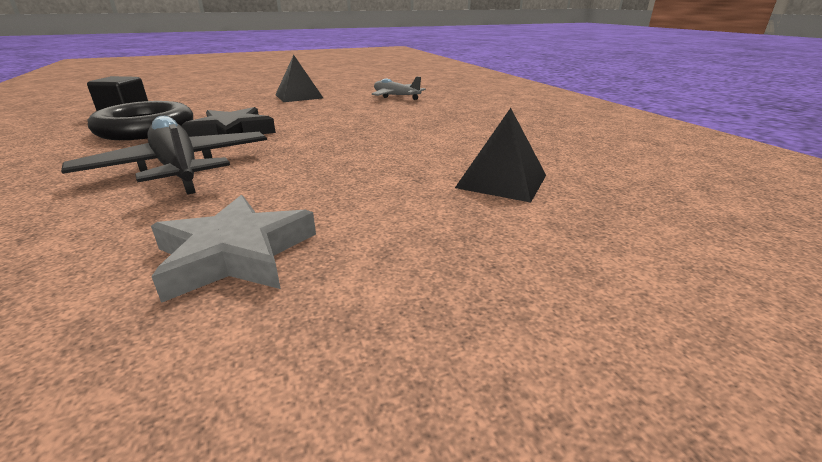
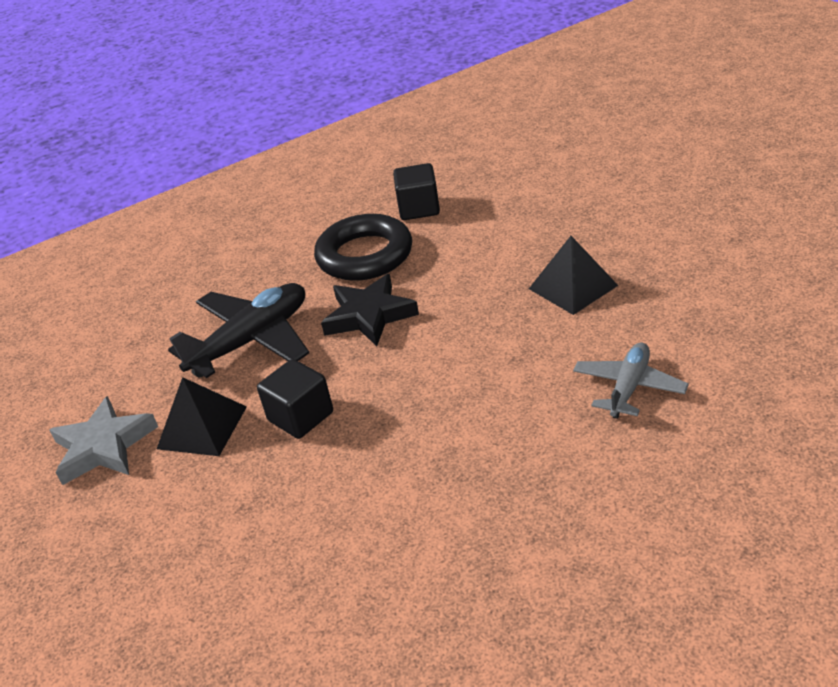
camera: 85 degrees right, 10 degrees up
(325, 156) = (301, 416): none -> black cube
(502, 181) = (240, 578): black pyramid -> black pyramid (202, 427)

